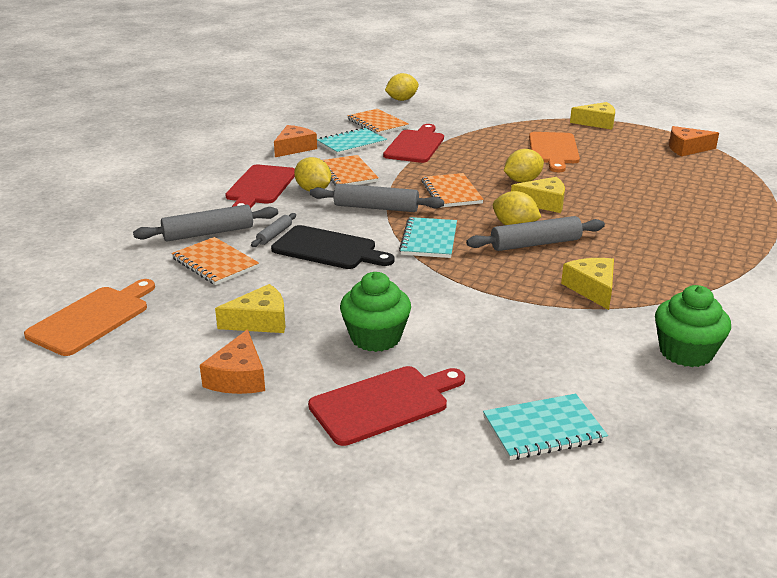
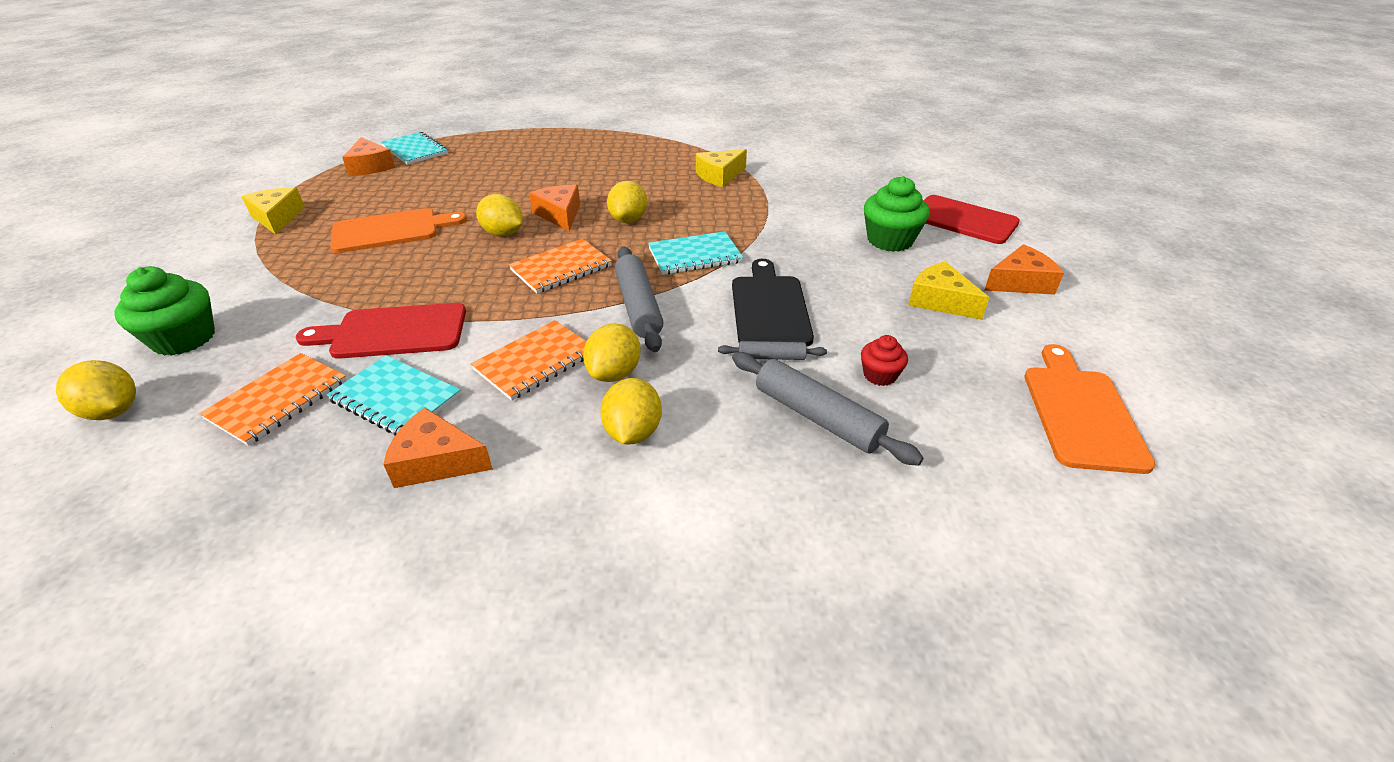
camera: 115 degrees left, 10 degrees up
(93, 318) = (1081, 412): orange cutting board -> orange cutting board turned 90 degrees clockwise
(215, 263) = (879, 375): orange notebook -> red cupcake
(260, 187) = (633, 432): red cutting board -> yellow lemon
(535, 244) = (659, 205): grey rolling pin -> none
(543, 203) = (560, 214): yellow cheese -> orange cheese
(543, 429) = (908, 170): turquoise notebook -> turquoise notebook (415, 150)
(685, 352) = (774, 143): green cupcake -> green cupcake (184, 339)

